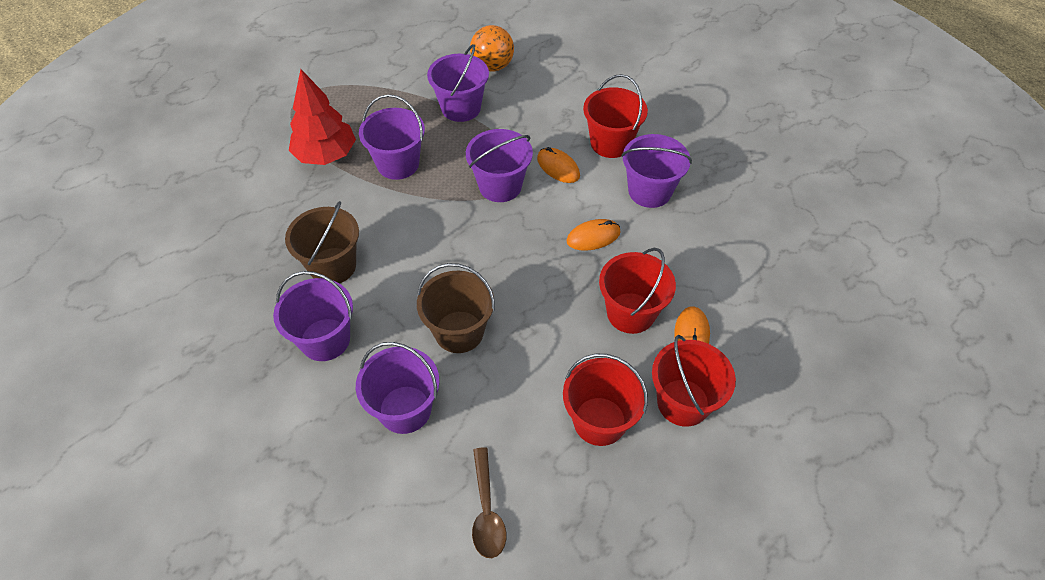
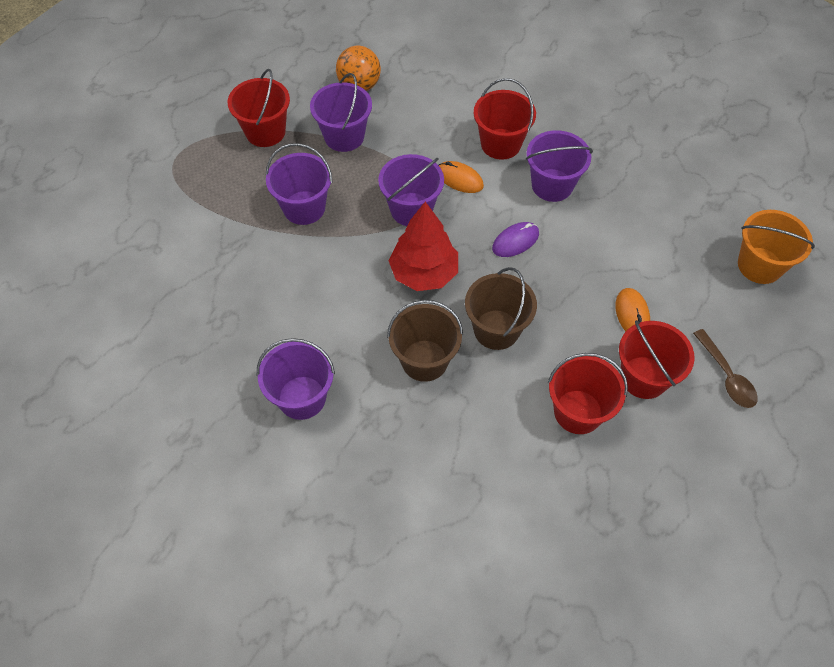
camera: 15 degrees left, 5 degrees up
(326, 155) = (228, 214): red tree -> red tree (424, 273)
(333, 266) = (280, 325): brown bucket -> brown bucket (496, 329)
(405, 409) = (402, 444): purple bucket -> none
(487, 511) = (508, 516): brown spoon -> brown spoon (726, 376)
(593, 237) = (515, 241): orange mouse -> purple mouse
(630, 313) = (572, 306): red bucket -> red bucket (265, 132)
(849, 315) = (759, 265): none -> orange bucket

